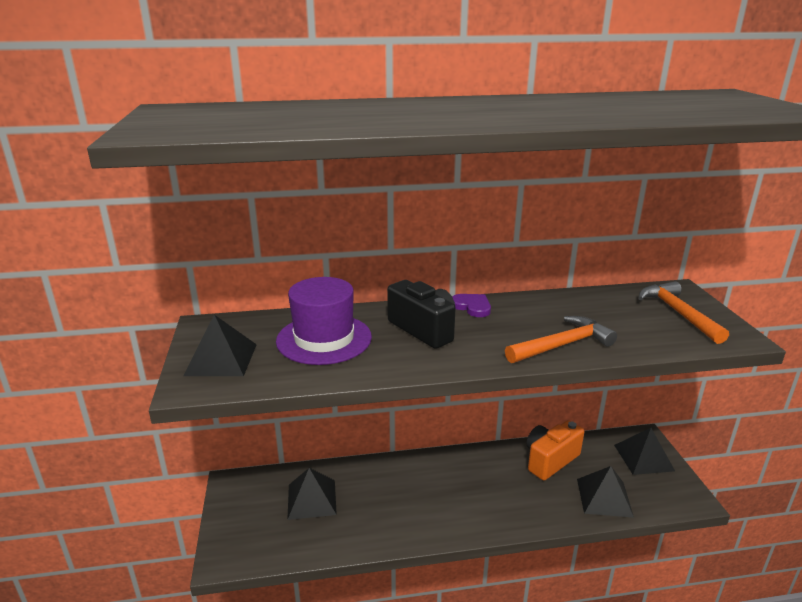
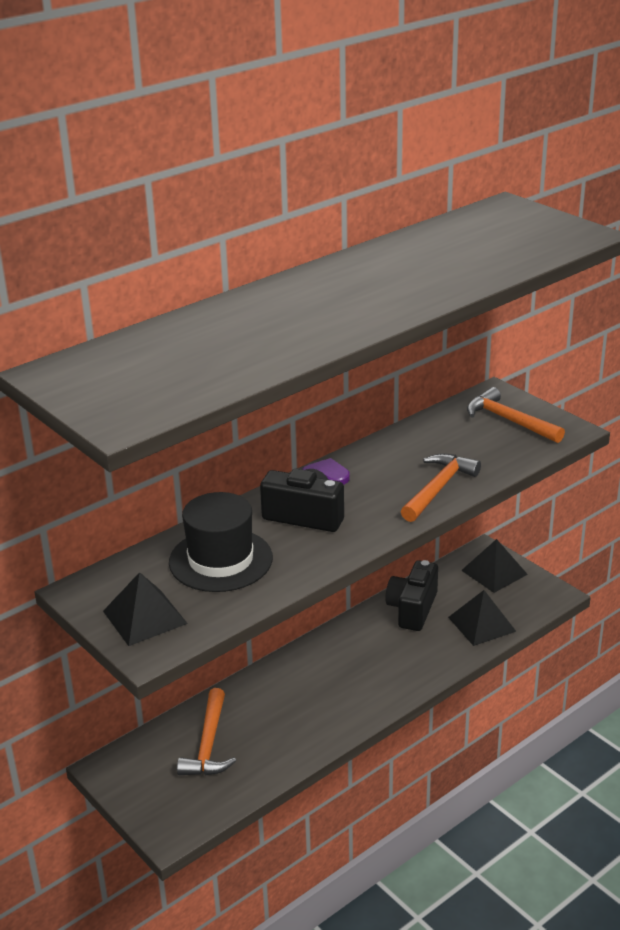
camera: 30 degrees left, 5 degrees up
(311, 499) = (208, 744): black pyramid -> orange hammer
(324, 339) = (221, 560): purple hat -> black hat
(550, 460) = (412, 609): orange camera -> black camera

